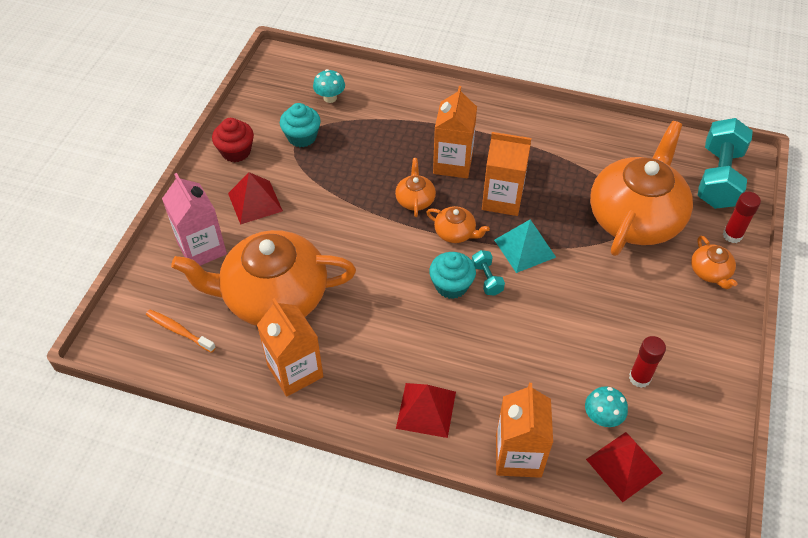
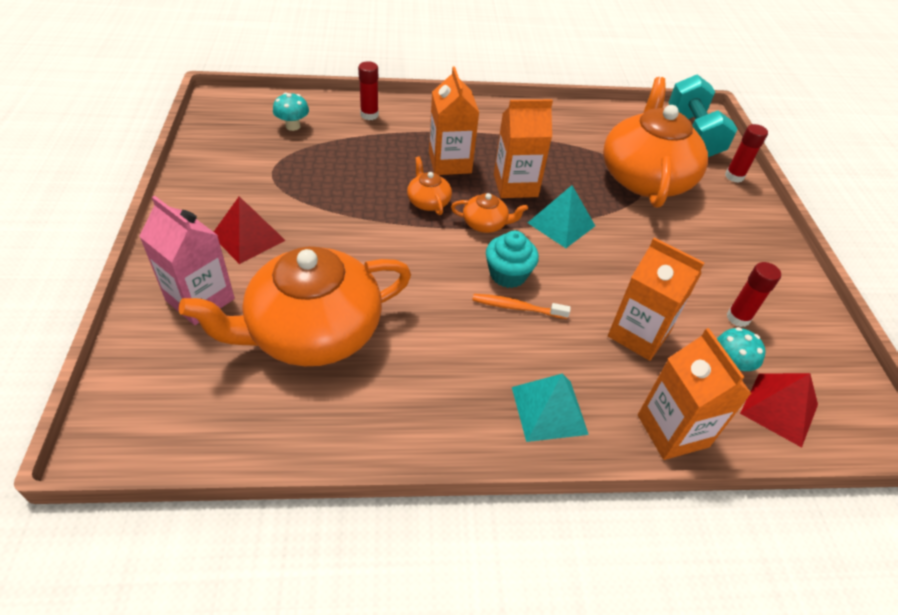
camera: 25 degrees left, 5 degrees down
(179, 331) = (204, 401): orange toothbrush -> orange toothbrush (517, 307)
(236, 152) = (205, 192): red cupcake -> none
(295, 371) = (376, 410): orange carton -> orange carton (638, 334)
(302, 137) = (277, 166): turquoise cupcake -> none
(402, 97) = (369, 115): none -> red glue stick
(426, 409) = (549, 410): red pyramid -> turquoise pyramid
(487, 279) = (540, 260): turquoise dumbbell -> none
(710, 272) = (736, 210): orange teapot -> none

